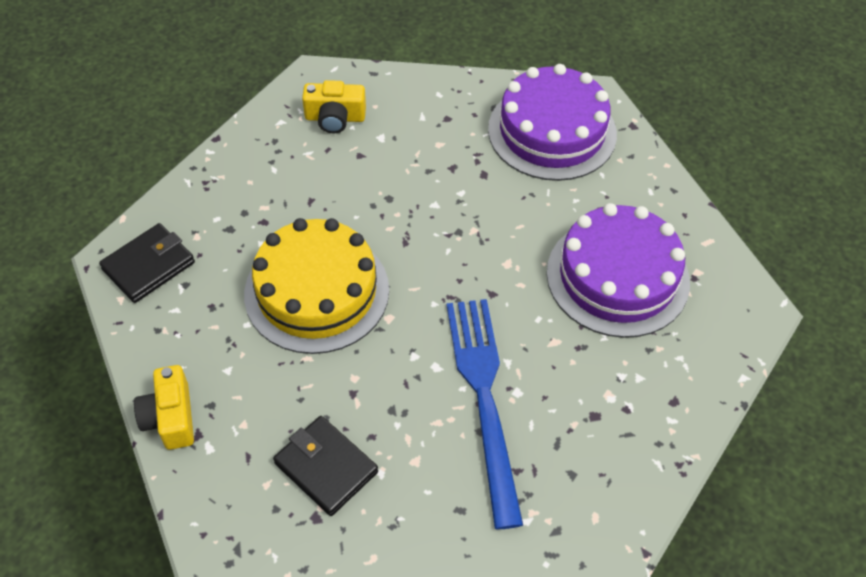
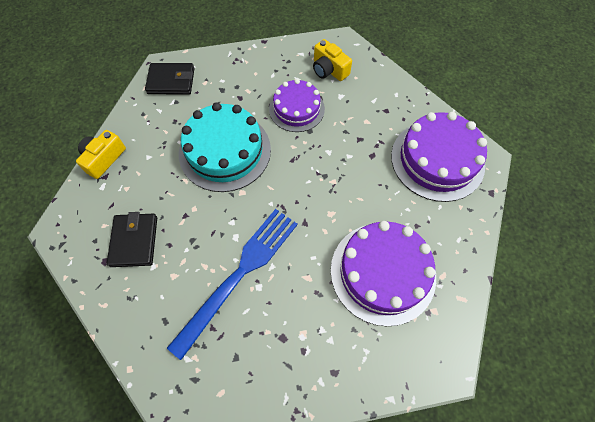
camera: 45 degrees right, 10 degrees up
(317, 291) = (225, 151): yellow cake -> turquoise cake
(347, 186) = (296, 109): none -> purple cake

